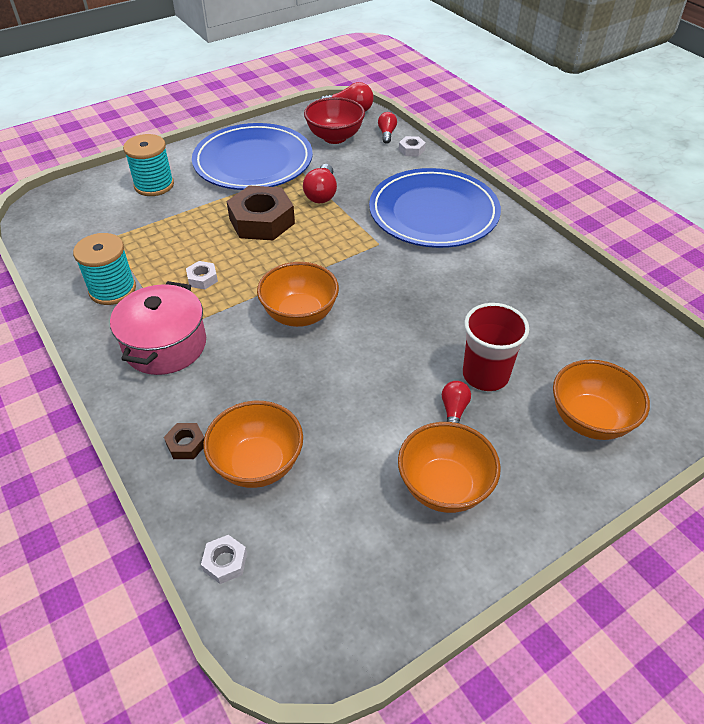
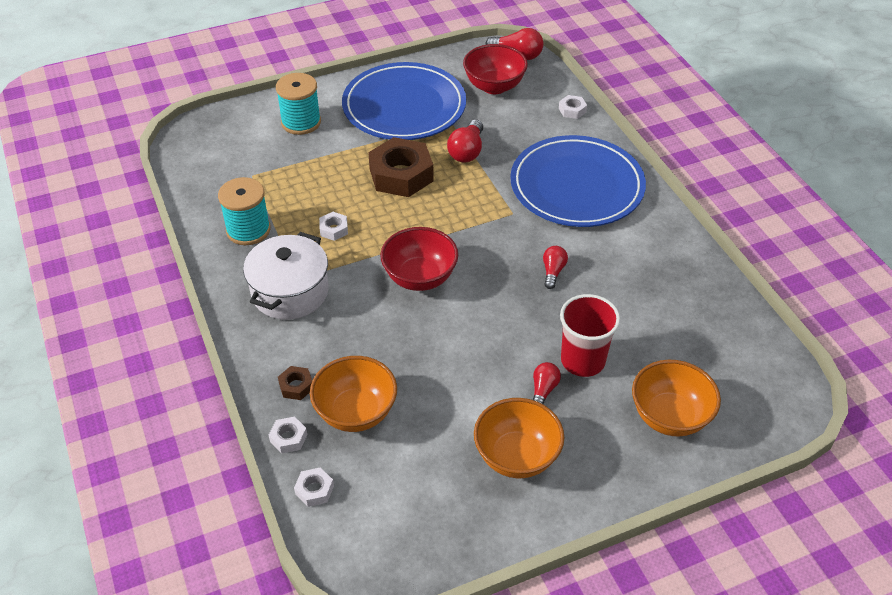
camera: 10 degrees right, 0 degrees up
(165, 345) = (290, 292): pink pot -> white pot
(186, 504) = (288, 438): none -> white nut
(300, 314) = (420, 278): orange bowl -> red bowl
(386, 134) = (550, 88): red light bulb -> red light bulb (553, 272)

